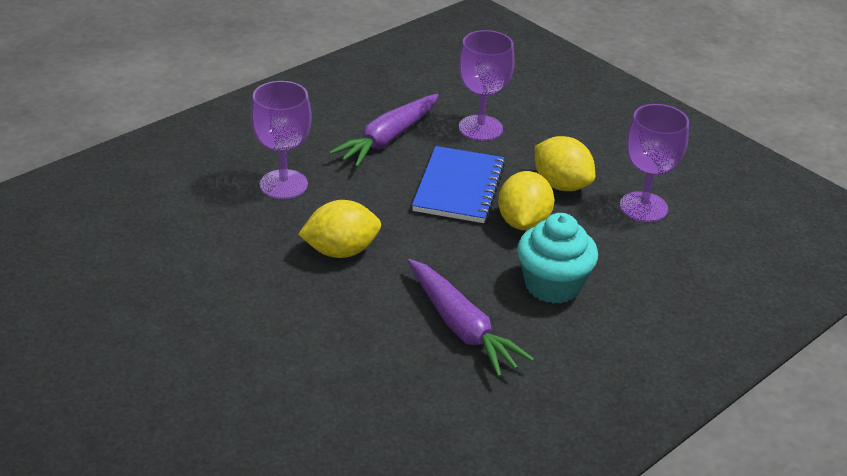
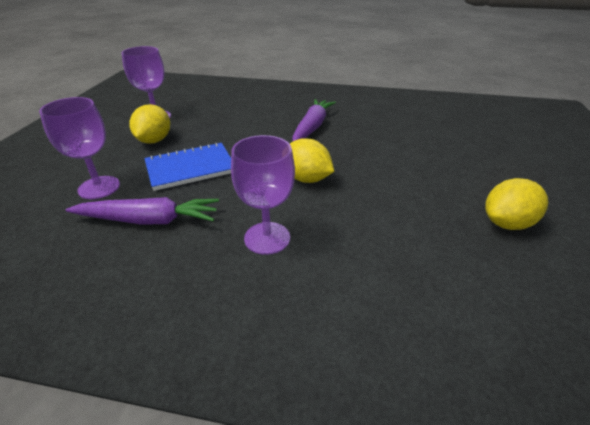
camera: 125 degrees left, 0 degrees up
(523, 222) = (206, 139): yellow lemon -> yellow lemon (507, 223)
(552, 285) = (251, 118): turquoise cupcake -> none

